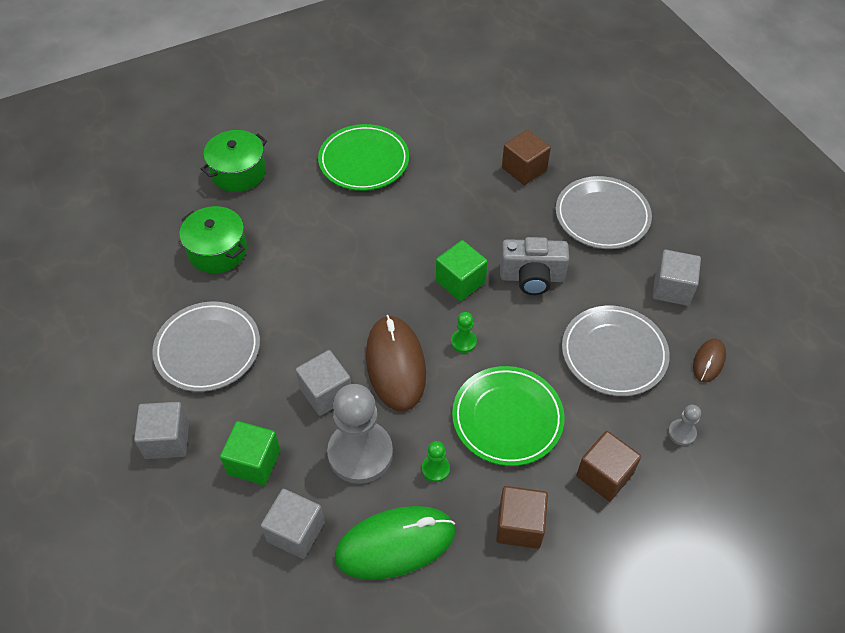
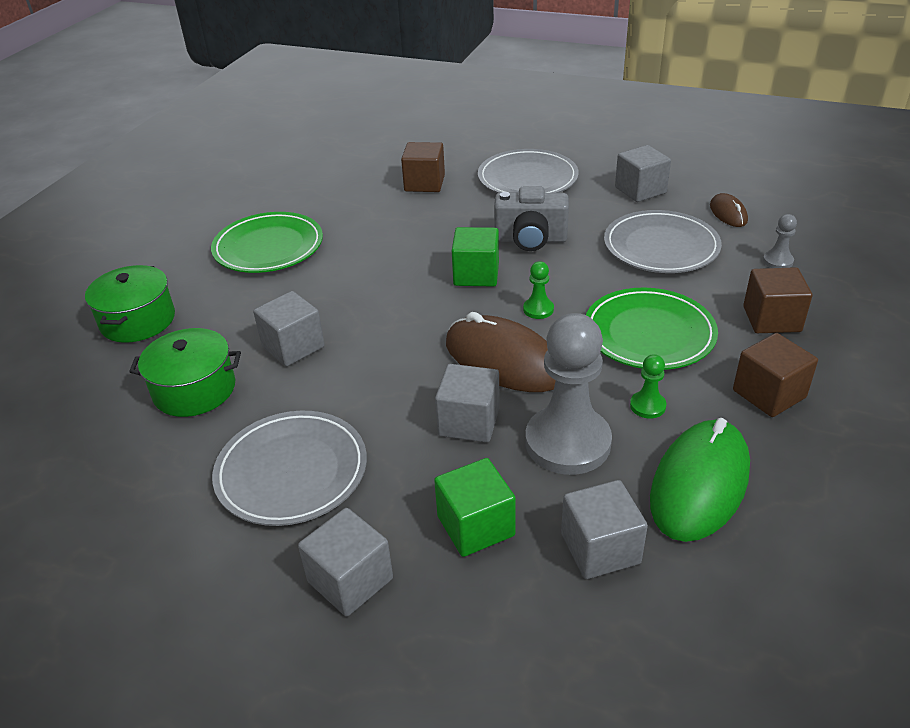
camera: 40 degrees left, 15 degrees down
(295, 258) = (293, 346): none -> grey cube
(532, 277) = (530, 240): grey camera -> grey camera turned 45 degrees clockwise

